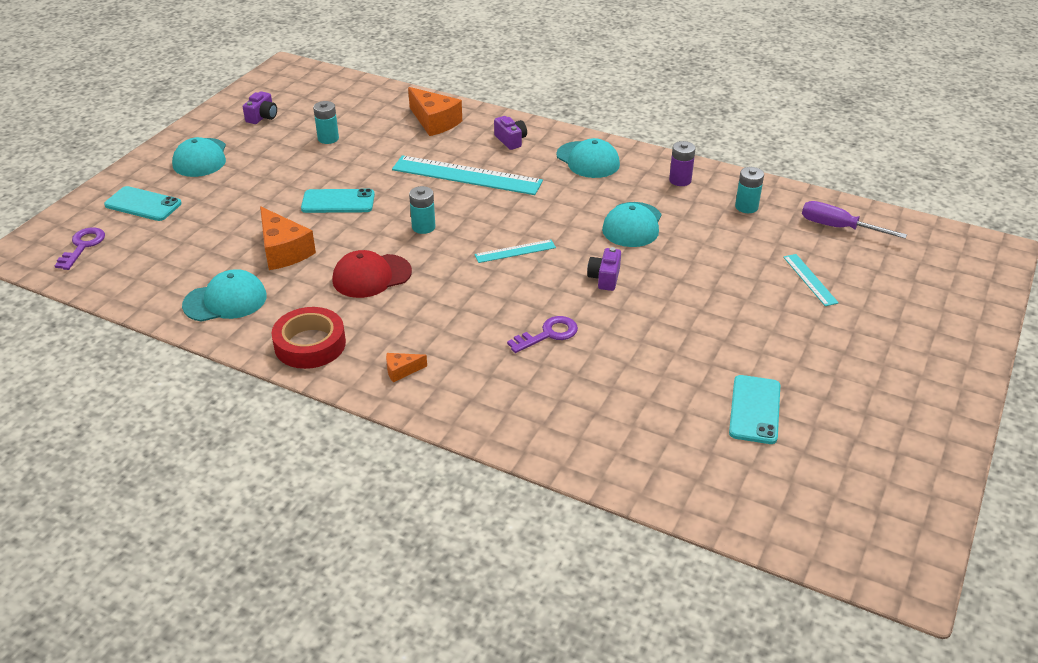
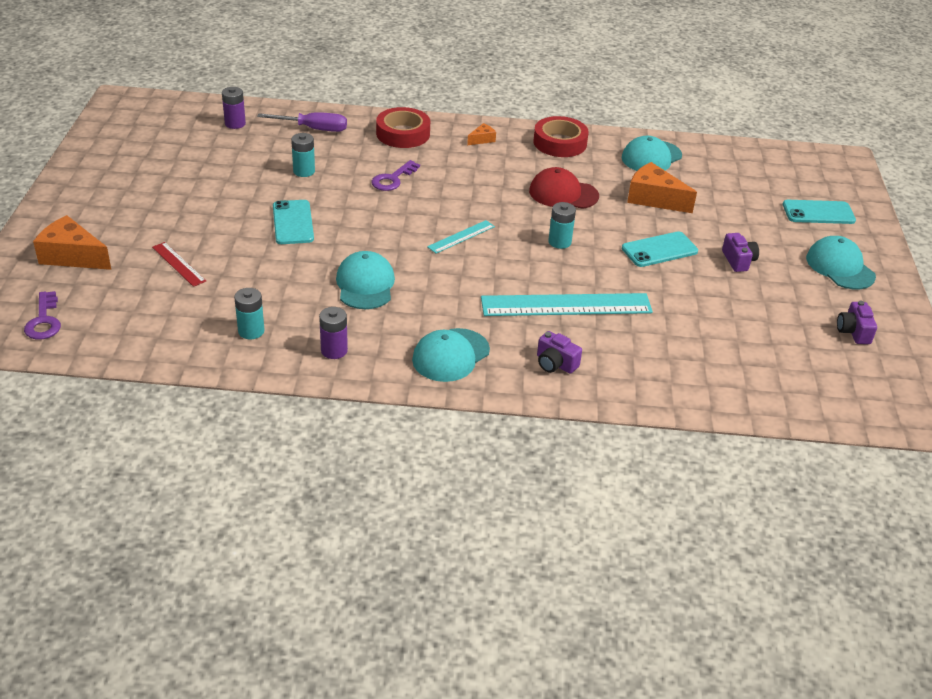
camera: 155 degrees right, 0 degrees up
(83, 246) = (809, 172): purple key -> purple key (44, 321)
(328, 138) = (751, 319): turquoise battery -> turquoise battery (304, 171)
(371, 276) = (563, 193): red cap -> red cap turned 120 degrees counterclockwise
(434, 122) = (664, 371): orange cheese -> orange cheese (72, 256)
(497, 404) = (403, 134): none -> red tape
(588, 160) = (450, 355): turquoise cap -> turquoise cap turned 75 degrees counterclockwise
(604, 278) = (369, 229): purple camera -> purple camera (738, 261)
(725, 477) = (235, 124): none -> purple battery
(754, 409) = (220, 160): turquoise phone -> turquoise phone (293, 222)
(810, 279) = (178, 264): turquoise ruler -> red ruler
(838, 227) = (147, 327): purple screwdriver -> purple screwdriver (314, 129)

